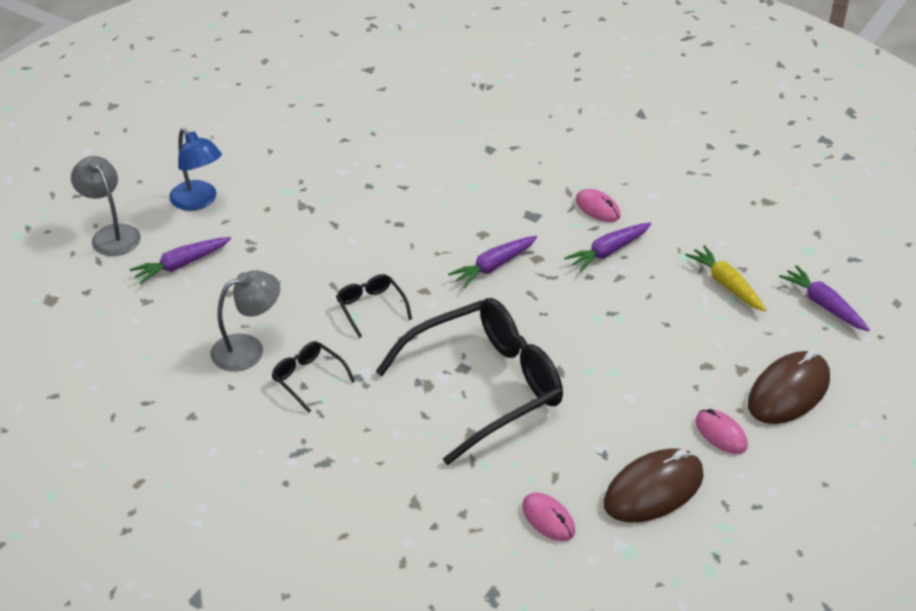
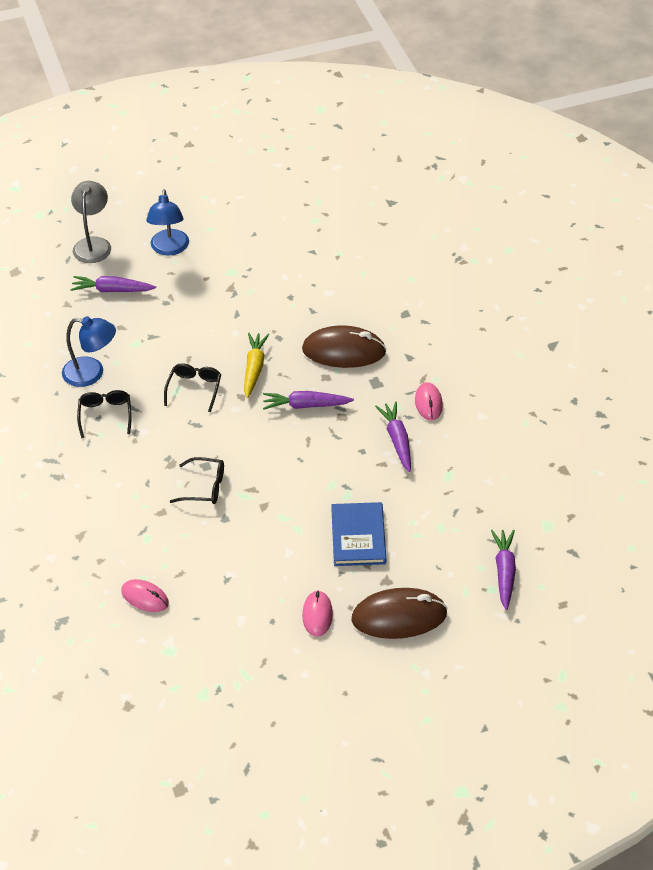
camera: 40 degrees right, 5 degrees up
(248, 349) = (92, 373): grey lamp -> blue lamp
(485, 387) = (204, 487): black glasses -> black glasses, size x0.43
(548, 519) = (145, 597): pink mouse -> pink mouse turned 60 degrees counterclockwise
(608, 251) = (397, 440): purple carrot -> purple carrot turned 75 degrees clockwise
(653, 490) = (230, 622): brown mouse -> brown mouse (344, 351)
(673, 347) = (358, 536): none -> blue book
(726, 285) = (451, 514): yellow carrot -> yellow carrot (254, 369)

